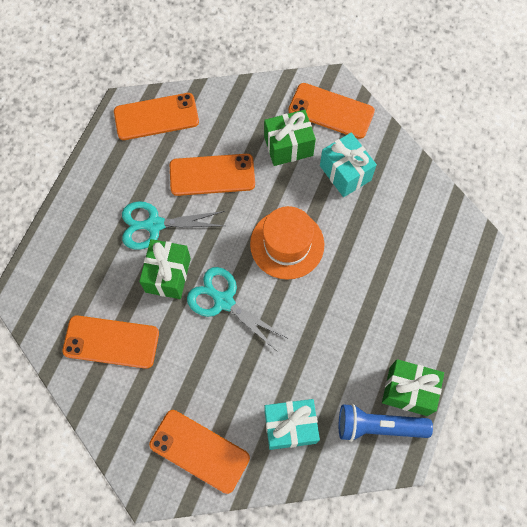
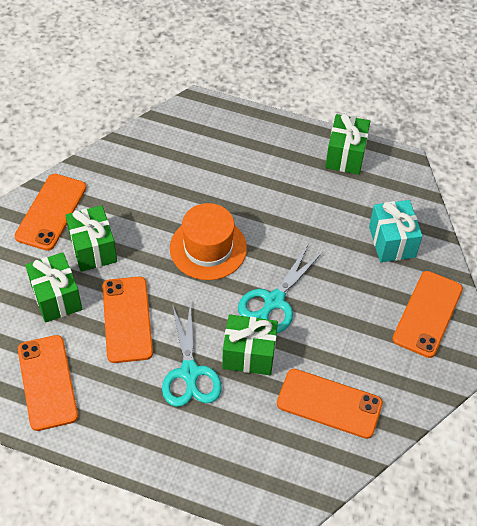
camera: 95 degrees left, 15 degrees down
(111, 342) = (329, 404): orange phone -> orange phone turned 75 degrees counterclockwise
(238, 119) = (56, 297): none -> green gift
(345, 173) = (126, 200): turquoise gift -> none
(378, 426) = (380, 177): blue flashlight -> none

